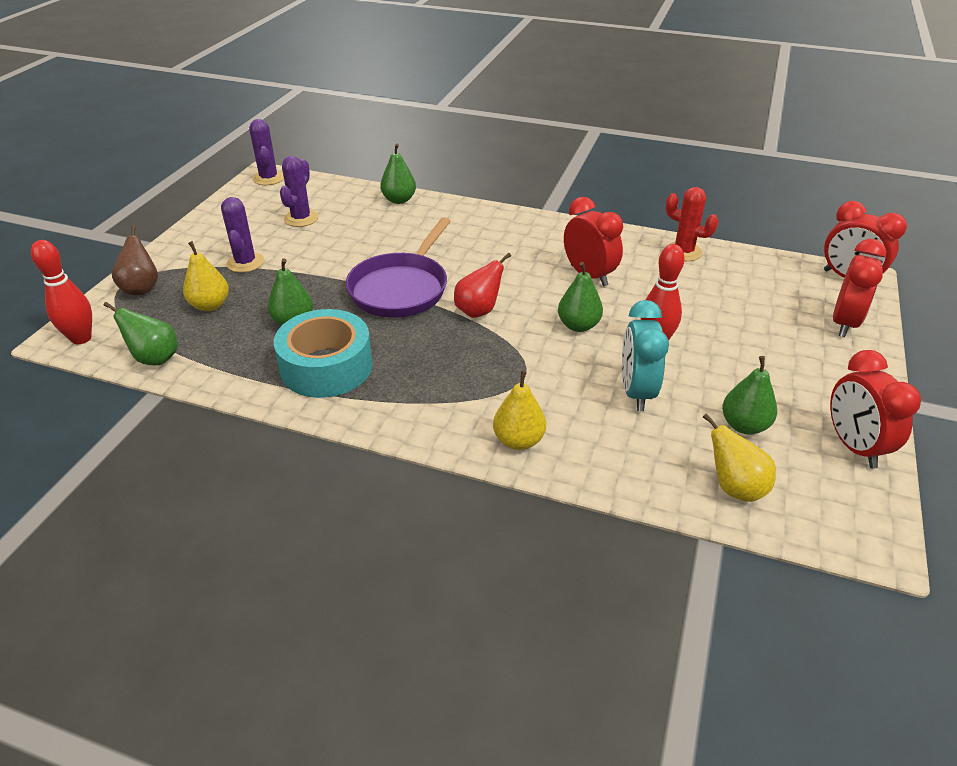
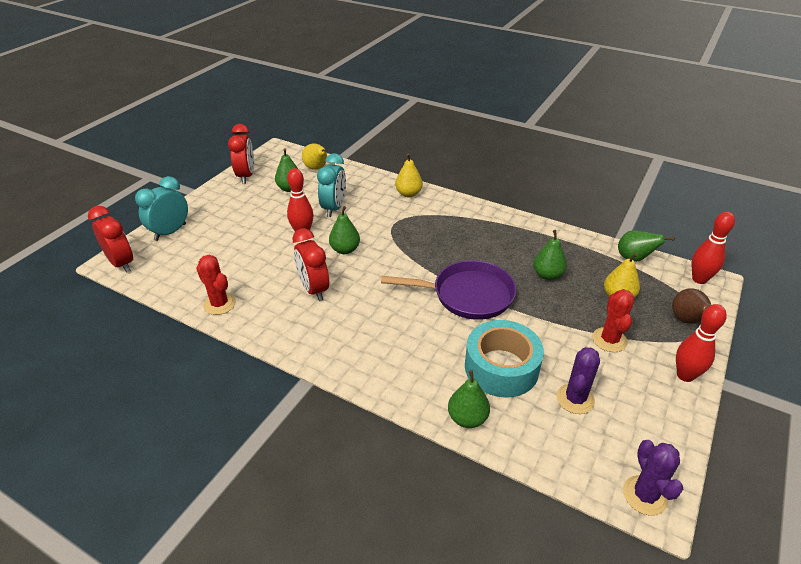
camera: 170 degrees left, 0 degrees up
(184, 243) = (685, 375): none -> red bowling pin
(245, 262) = (609, 340): purple cactus -> red cactus
(326, 366) = (516, 241): turquoise tape -> turquoise tape (501, 367)
(401, 288) = (467, 295): purple pan -> purple pan turned 60 degrees clockwise
(478, 311) = (411, 268): red pear -> none
(844, 323) = (170, 232): red clock -> turquoise clock

